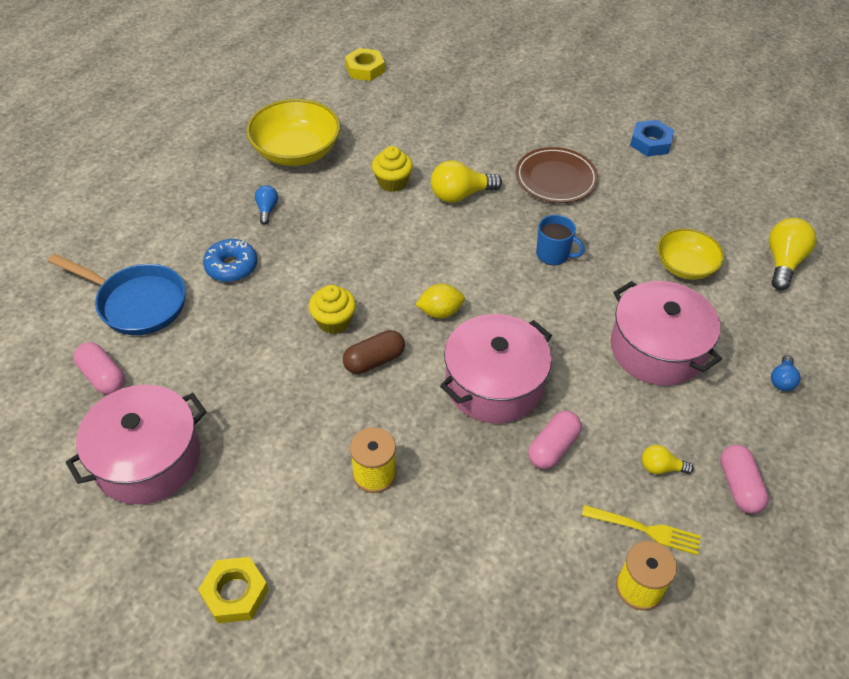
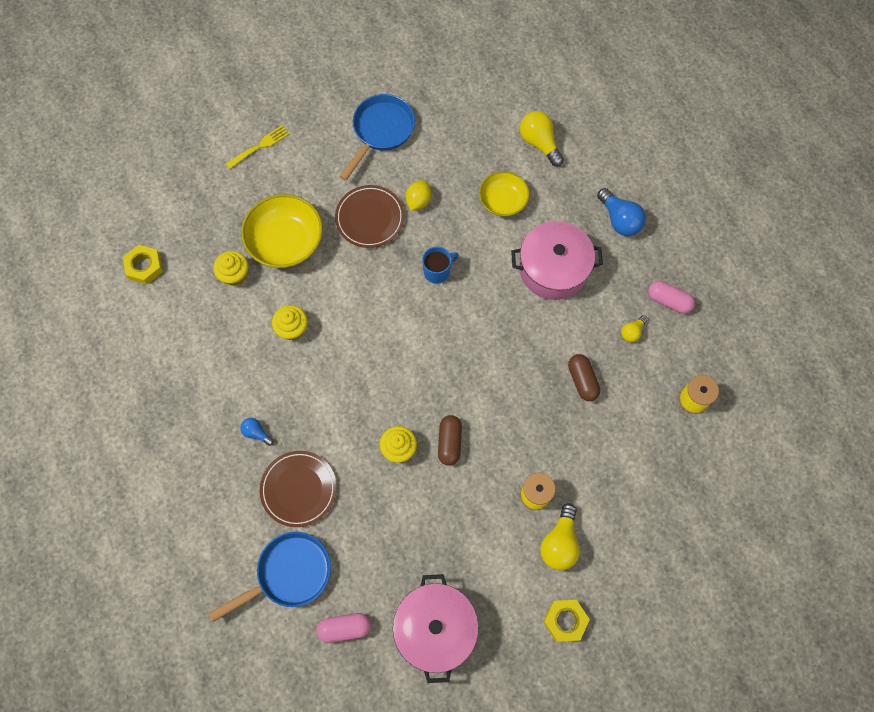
camera: 55 degrees left, 20 degrees up
(231, 266) = (298, 489): blue donut -> brown plate
(296, 151) = (206, 376): yellow bowl -> yellow bowl (286, 241)
(409, 121) = (234, 274): none -> yellow cupcake
(440, 312) = (437, 376): yellow lemon -> yellow lemon (418, 201)
(460, 195) = (340, 291): yellow light bulb -> yellow light bulb (559, 543)
(494, 384) = (516, 382): pink pot -> none
(553, 447) = (582, 380): pink capsule -> brown capsule
(646, 530) = (663, 370): yellow fork -> yellow fork (260, 146)
(650, 143) = (381, 131): blue nut -> blue pan
(782, 380) = (619, 220): blue light bulb -> blue light bulb, size x1.80

